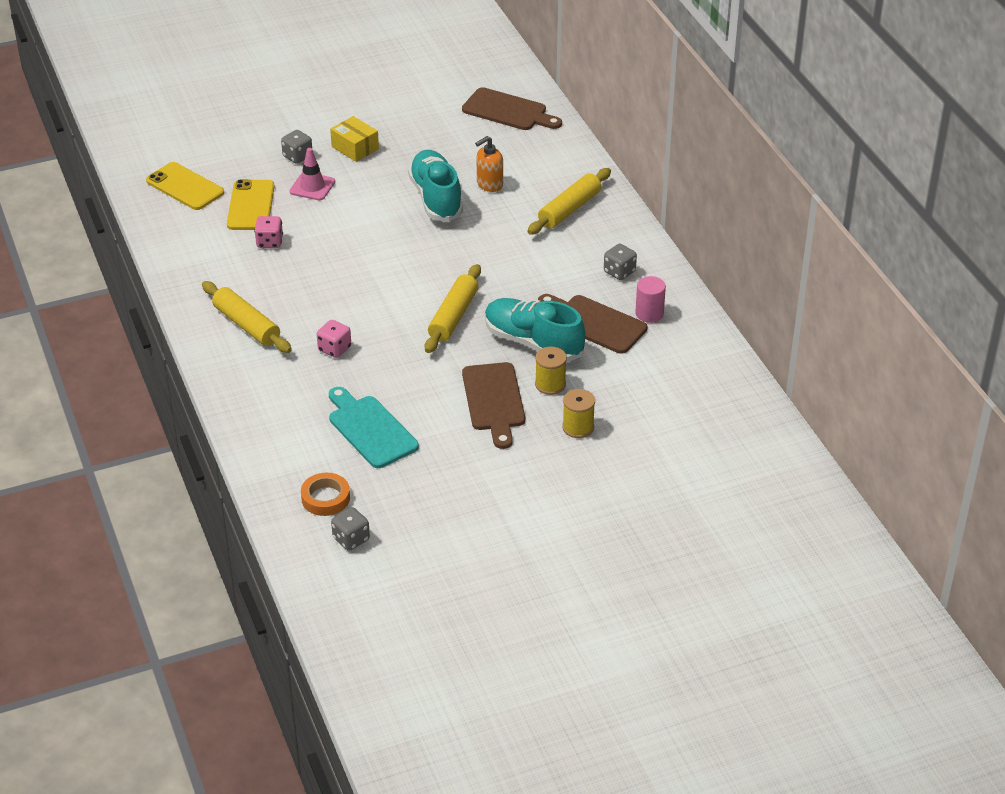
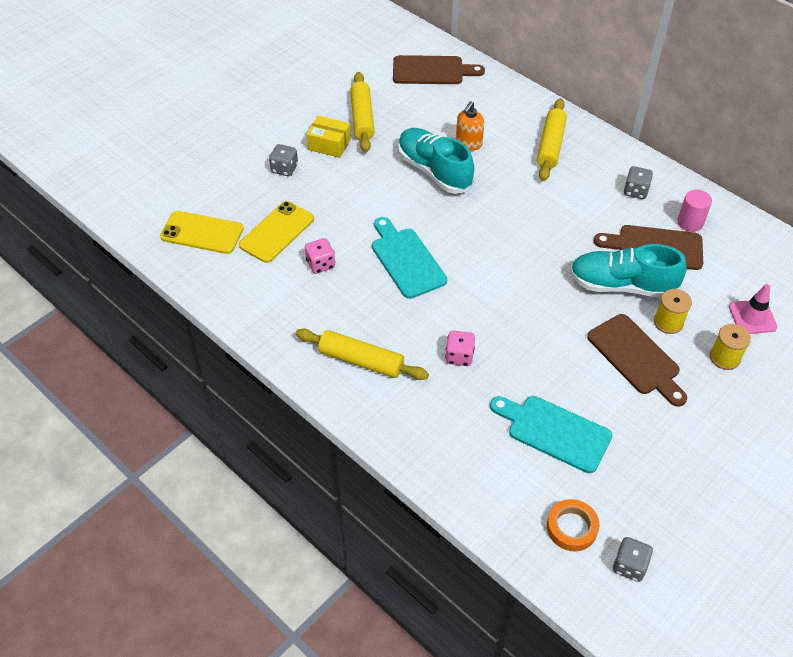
camera: 25 degrees left, 10 degrees up
(251, 205) = (277, 232): yellow phone -> yellow phone turned 60 degrees clockwise
(312, 187) = (319, 194): pink traffic cone -> pink traffic cone (752, 317)
(349, 262) = (406, 260): none -> turquoise cutting board
(453, 316) = (536, 283): yellow rolling pin -> yellow rolling pin (362, 118)

